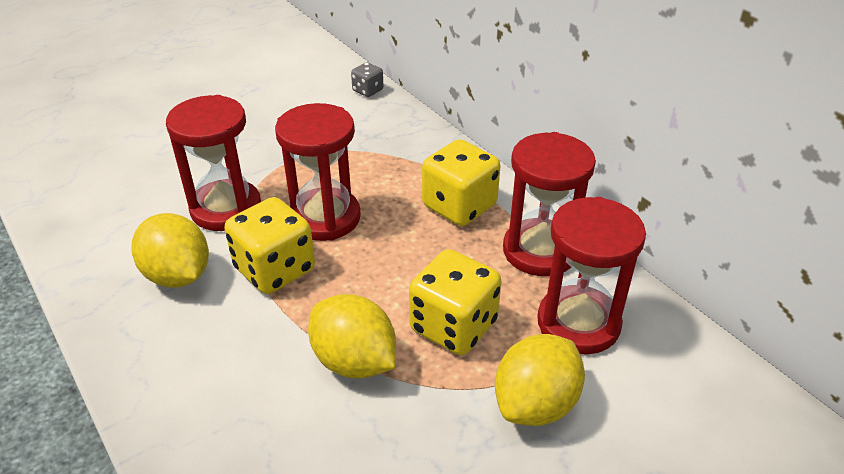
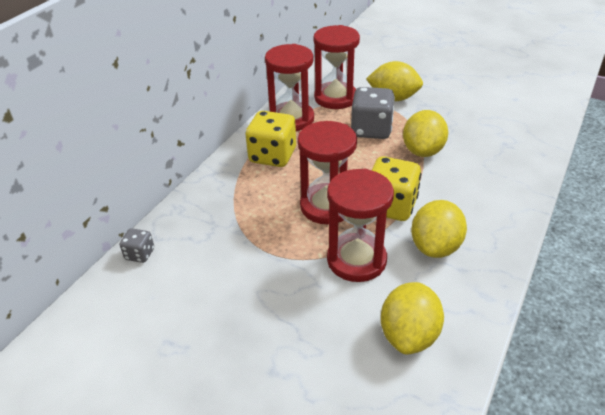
camera: 115 degrees left, 0 degrees up
(110, 205) = (409, 335): none -> yellow lemon
(453, 326) = (371, 130): yellow dice -> grey dice

